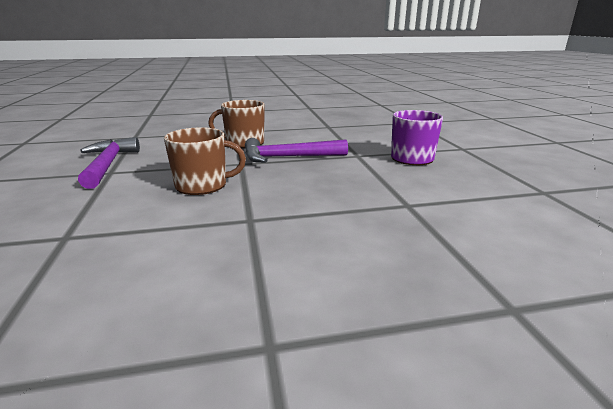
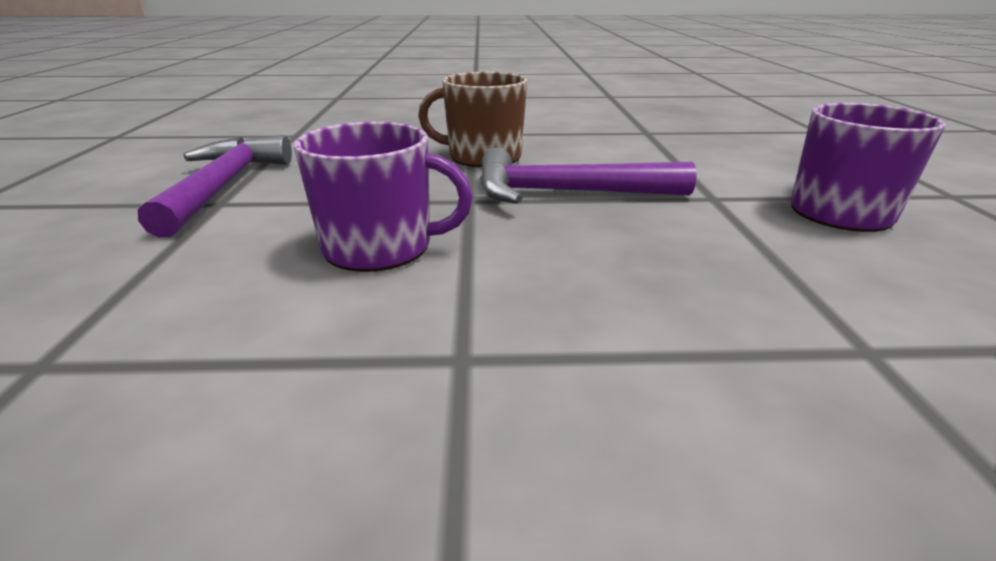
camera: 10 degrees right, 5 degrees up
(203, 185) = (380, 247): brown mug -> purple mug

